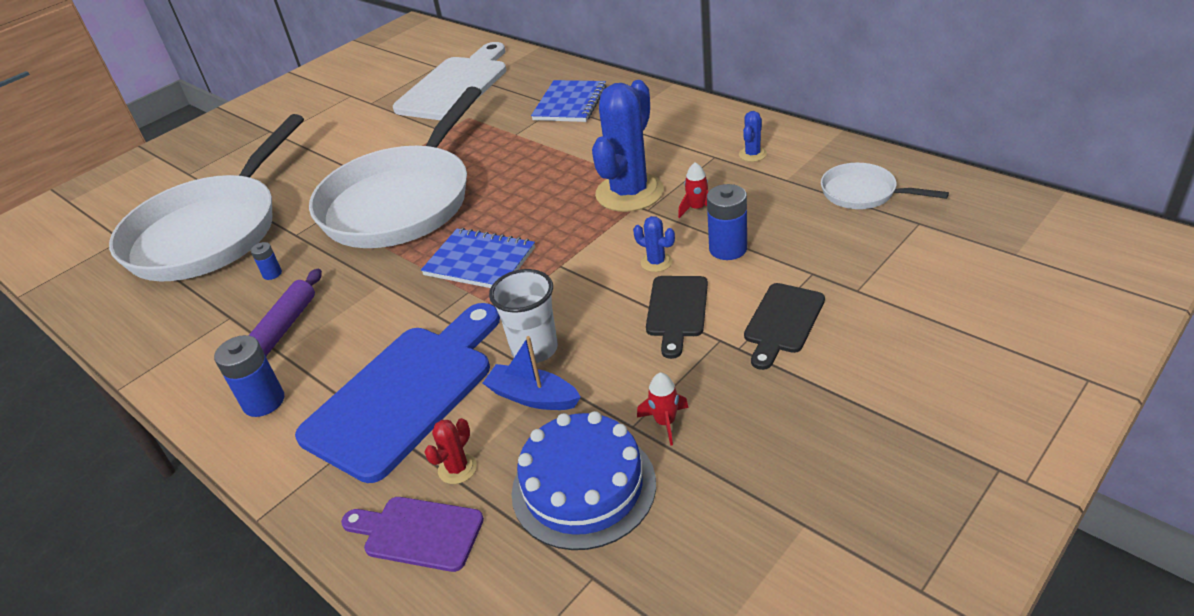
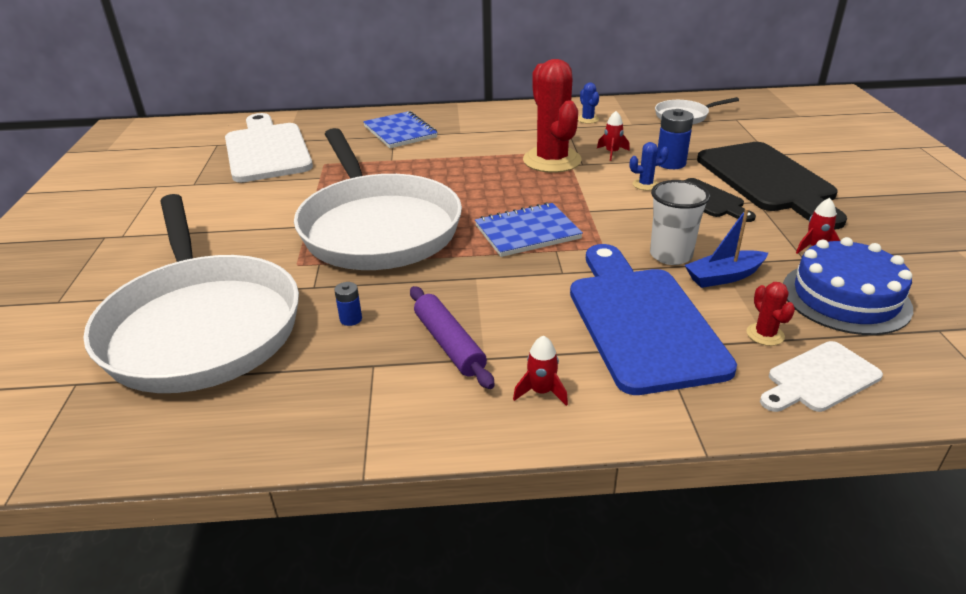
camera: 50 degrees left, 5 degrees down
(264, 401) = (541, 392): blue battery -> red rocket
(418, 532) = (819, 379): purple cutting board -> white cutting board
(629, 193) = (552, 160): blue cactus -> red cactus
(782, 322) = (768, 181): black cutting board -> black cutting board, size x1.95

